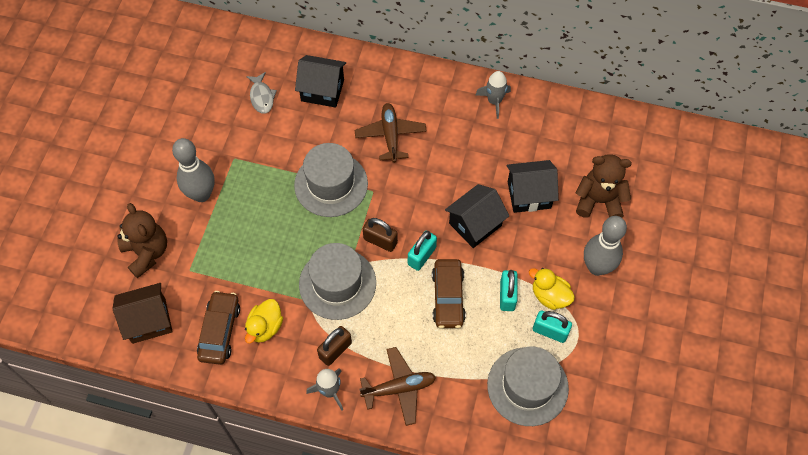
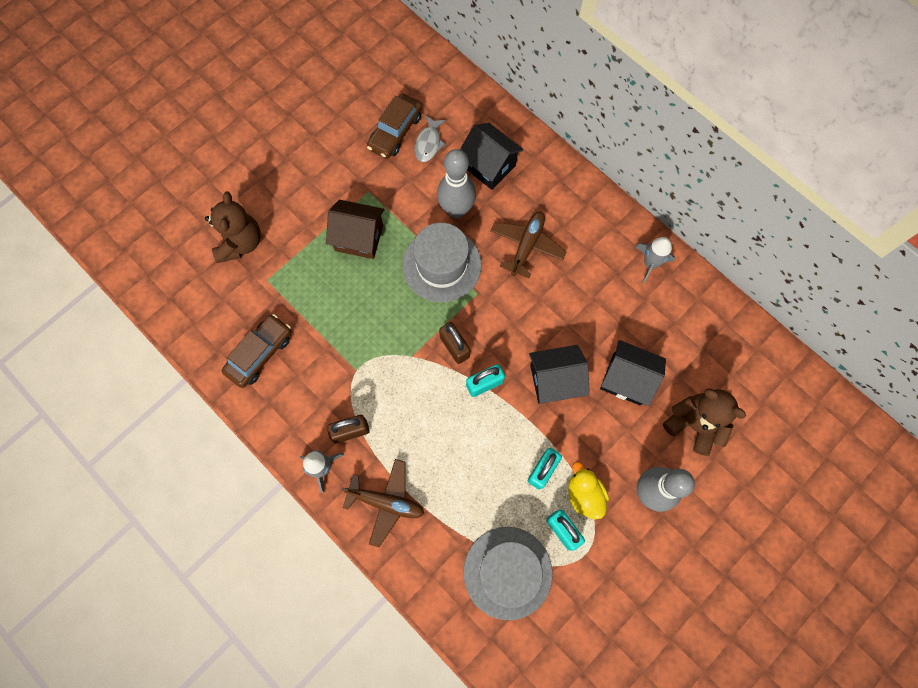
camera: 30 degrees right, 10 degrees up
(149, 320) = (205, 308): brown house -> brown house (359, 238)
(201, 194) = (319, 212): grey bowling pin -> grey bowling pin (456, 209)
(265, 327) = (301, 372): yellow duck -> none
(337, 283) = (390, 367): grey hat -> none
(448, 297) = (485, 439): brown car -> brown car (395, 132)

